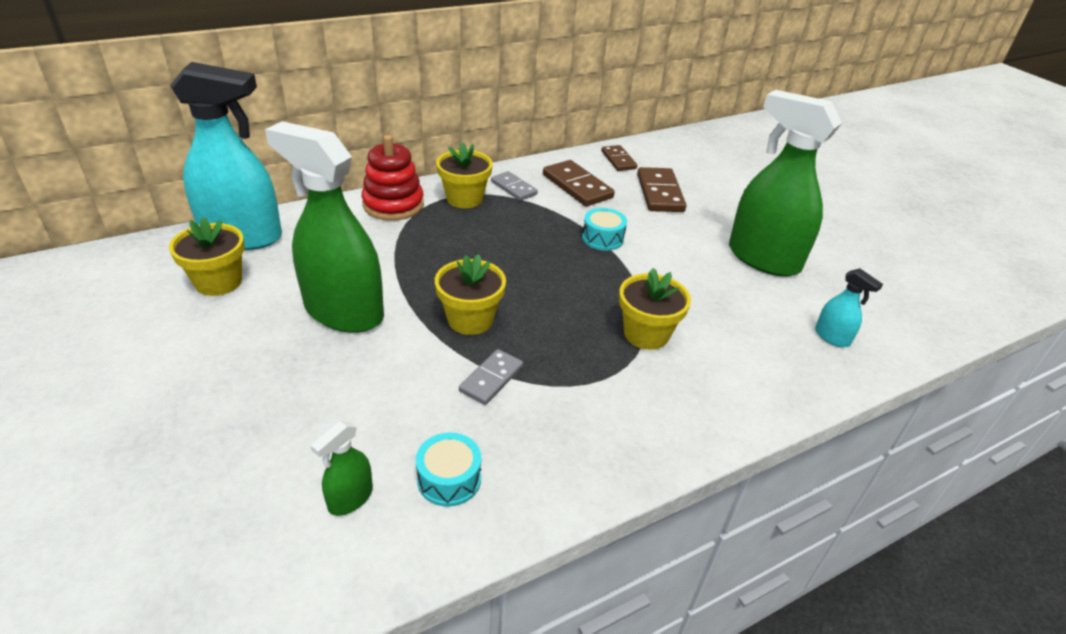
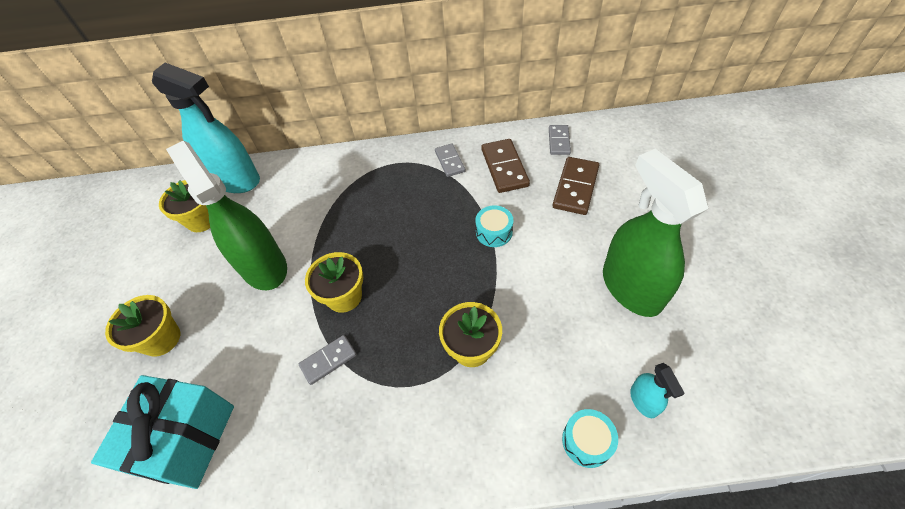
camera: 30 degrees right, 15 degrees up
(350, 498) = (186, 439): green spray bottle -> turquoise gift
(393, 205) = (349, 165): red stacking toy -> none
(449, 479) = (252, 446): turquoise drum -> turquoise drum (587, 441)
(464, 199) = (405, 167): yellow flower pot -> yellow flower pot (161, 339)
(618, 160) = (559, 141): brown domino -> grey domino

